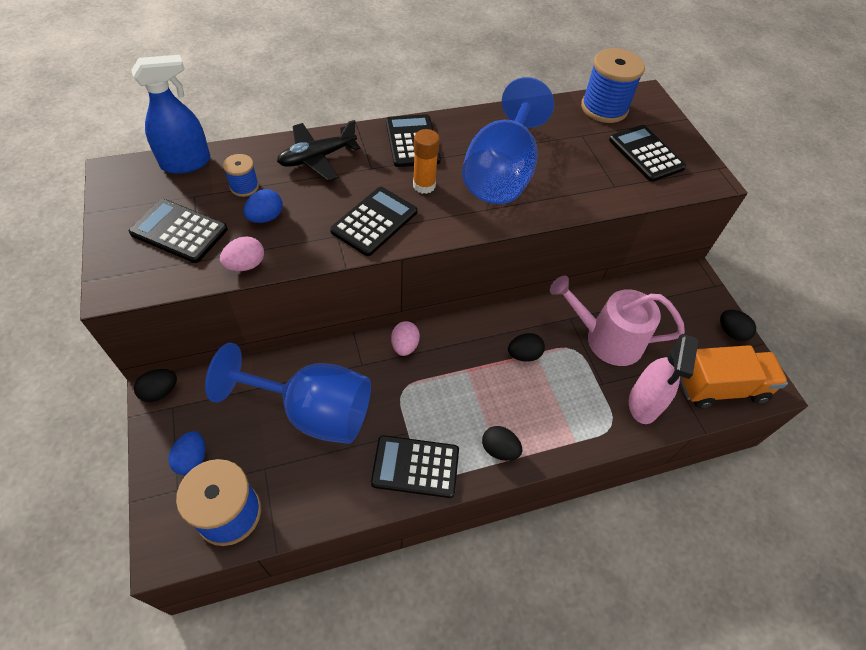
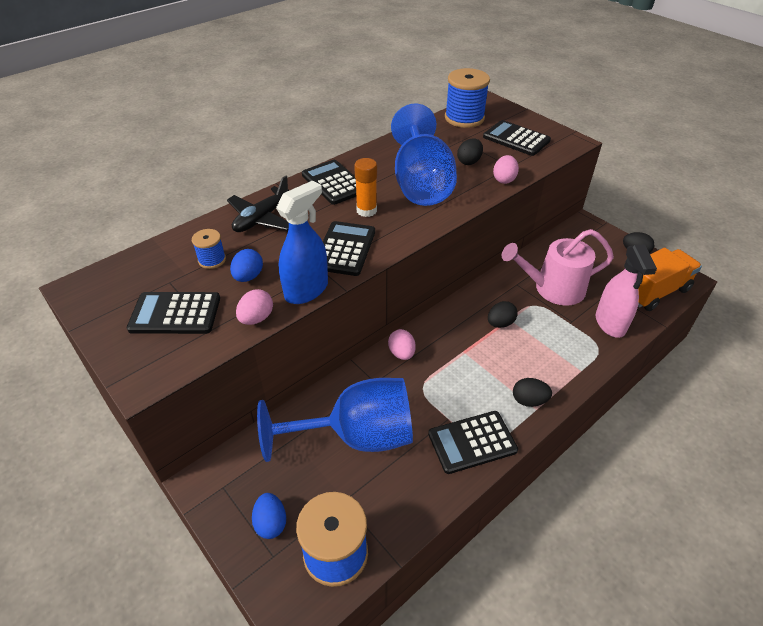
camera: 20 degrees left, 10 degrees down
(160, 392) = (203, 479): black egg -> black egg (469, 162)
(186, 163) = (143, 258): blue spray bottle -> blue spray bottle (306, 290)
(596, 200) = (504, 179): none -> pink egg

